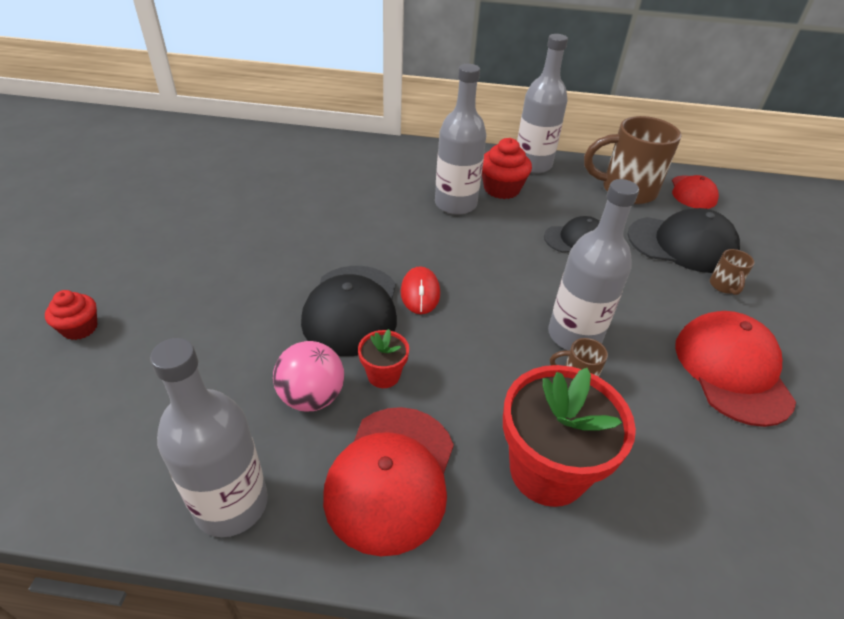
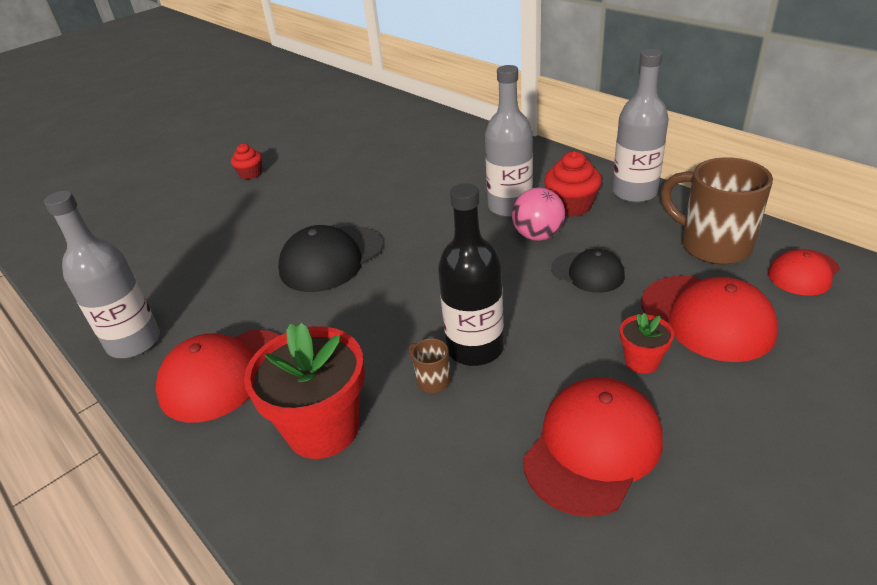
camera: 45 degrees right, 5 degrees down
(80, 328) = (176, 211): red cupcake -> red cupcake (250, 174)
(312, 397) = (241, 304): pink ball -> pink ball (538, 235)
(383, 375) = (298, 311): red flower pot -> red flower pot (641, 361)
(420, 293) = (392, 265): red mouse -> none
(574, 335) = (475, 348): grey bottle -> black bottle
(682, 244) = (707, 317): black cap -> red cap
(724, 286) = (700, 374): brown mug -> none

